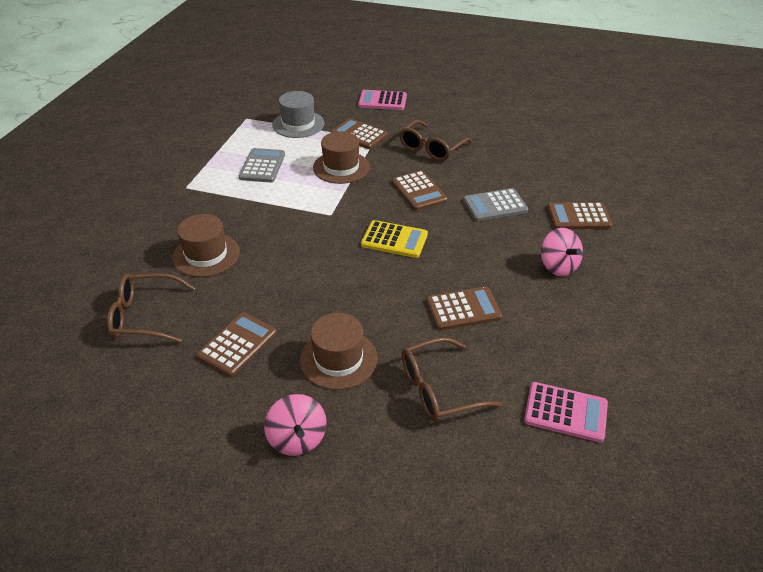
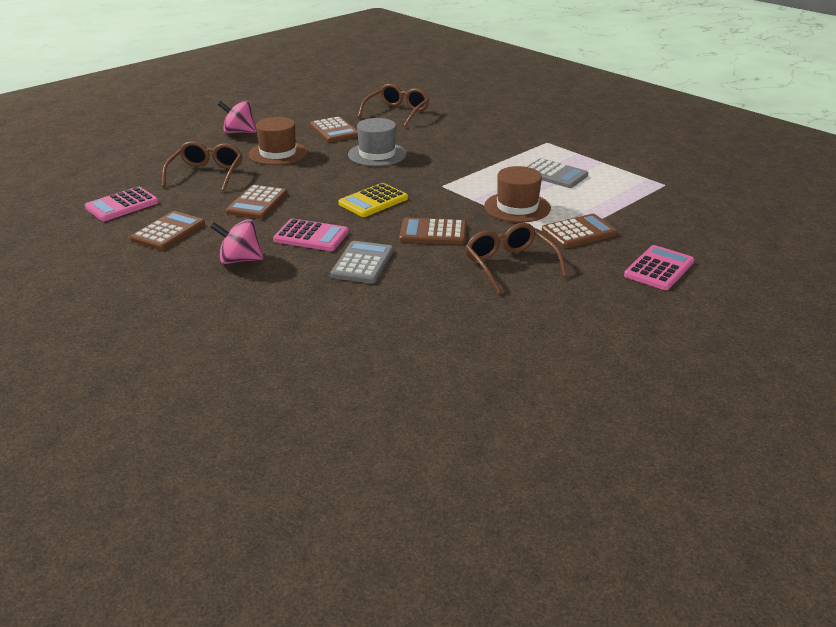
camera: 120 degrees right, 10 degrees down
(206, 255) = (441, 136): brown hat -> none
(298, 124) = (630, 206): grey hat -> grey hat (377, 154)
(485, 247) = (311, 236): none -> pink calculator
(578, 217) = (285, 303): brown calculator -> brown calculator (168, 232)

